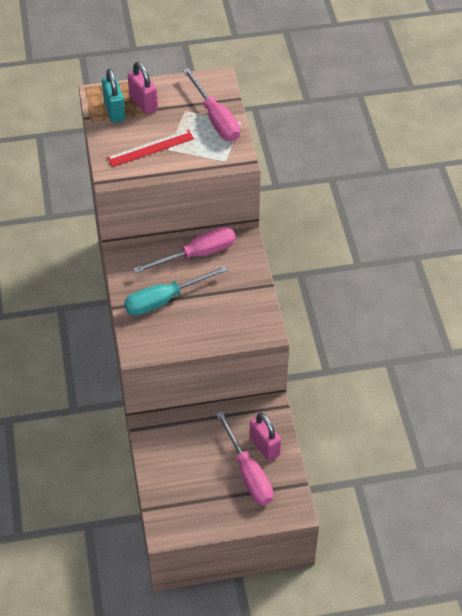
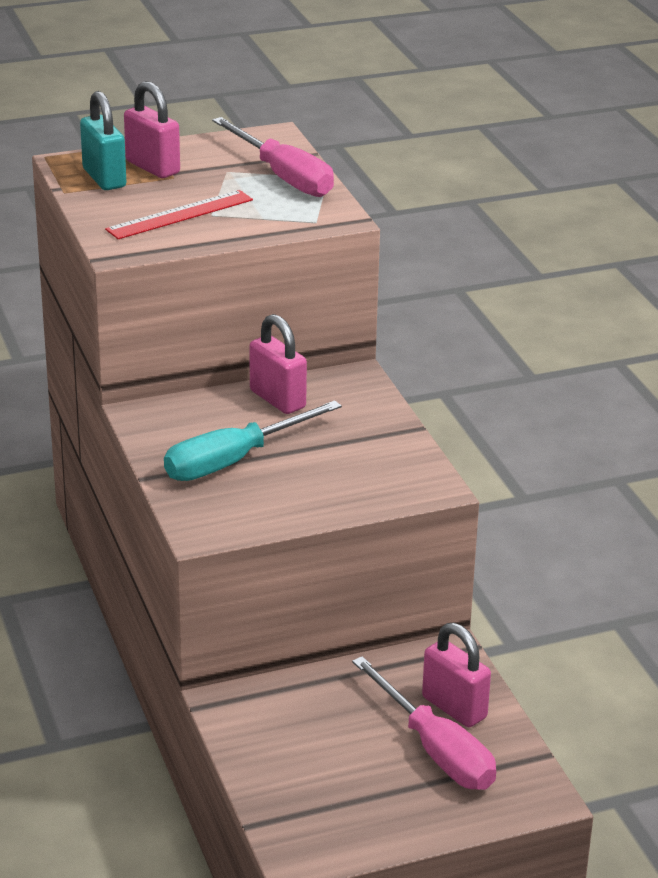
camera: 10 degrees left, 20 degrees down
(197, 254) = (277, 399): pink screwdriver -> pink padlock

